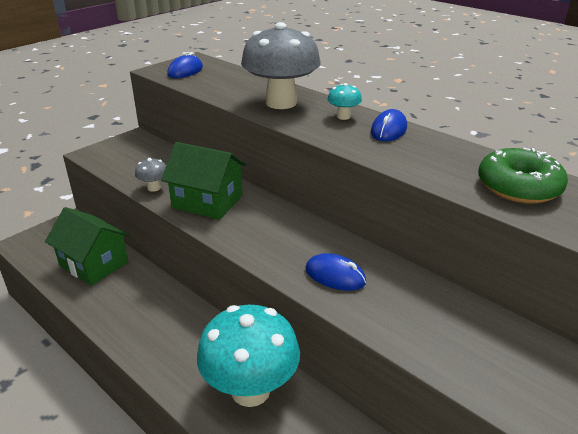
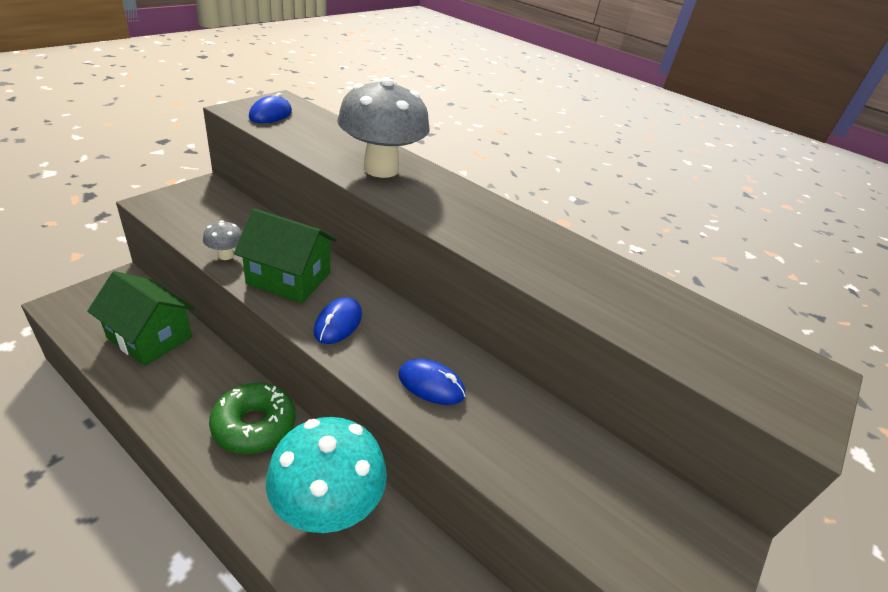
camera: 10 degrees left, 5 degrees up
(343, 116) = (450, 194): turquoise mushroom -> none
(388, 130) = (500, 216): blue mouse -> blue mouse (338, 323)
(518, 187) = (638, 303): green donut -> green donut (254, 425)

